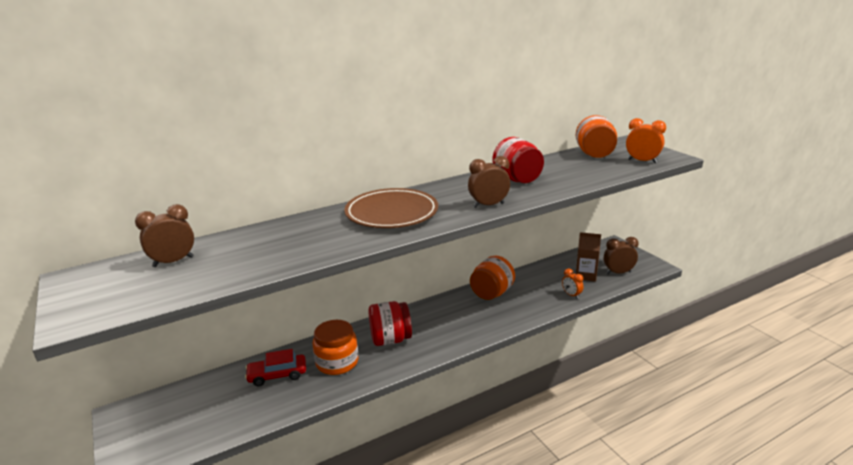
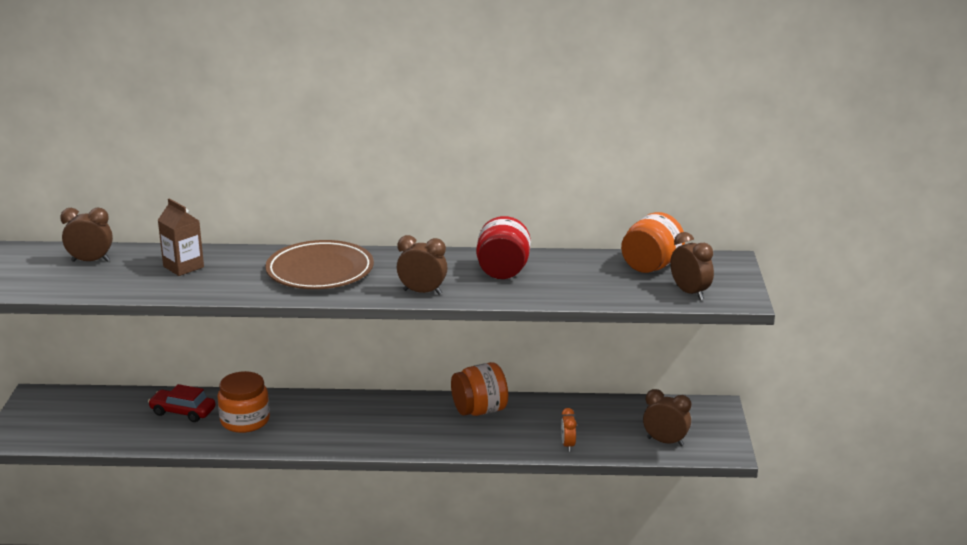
camera: 30 degrees right, 0 degrees up
(390, 339) = (317, 418): red jar -> none
(585, 275) = (619, 430): brown carton -> brown carton (183, 267)
(642, 161) = (690, 293): orange clock -> brown clock

